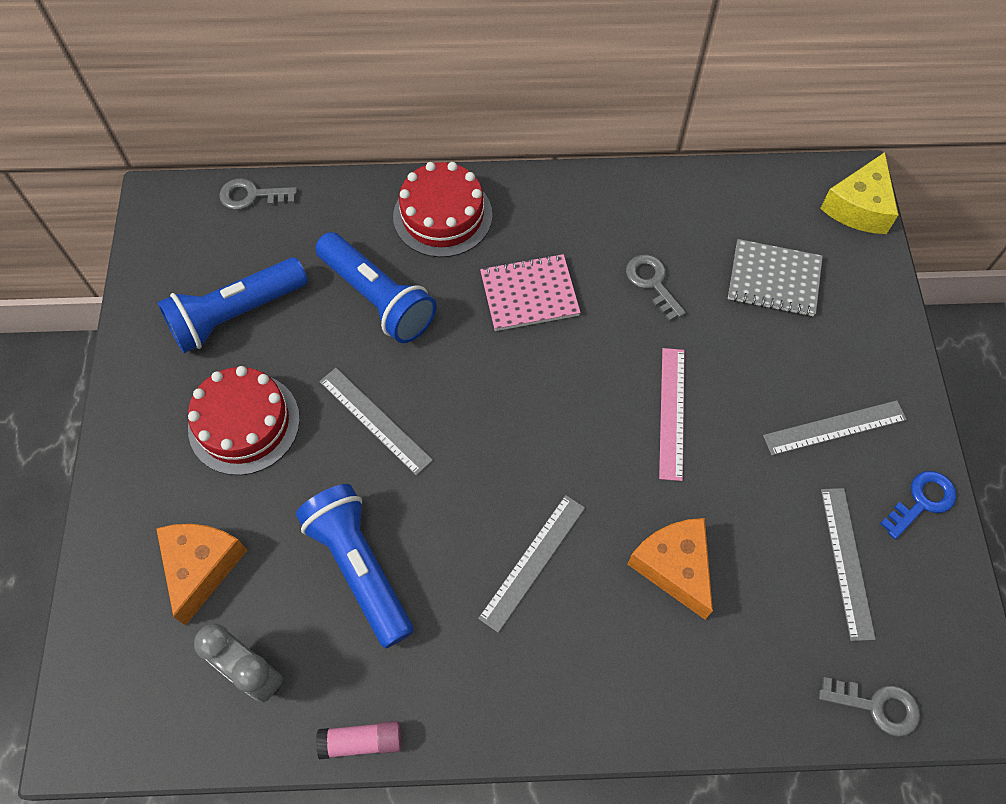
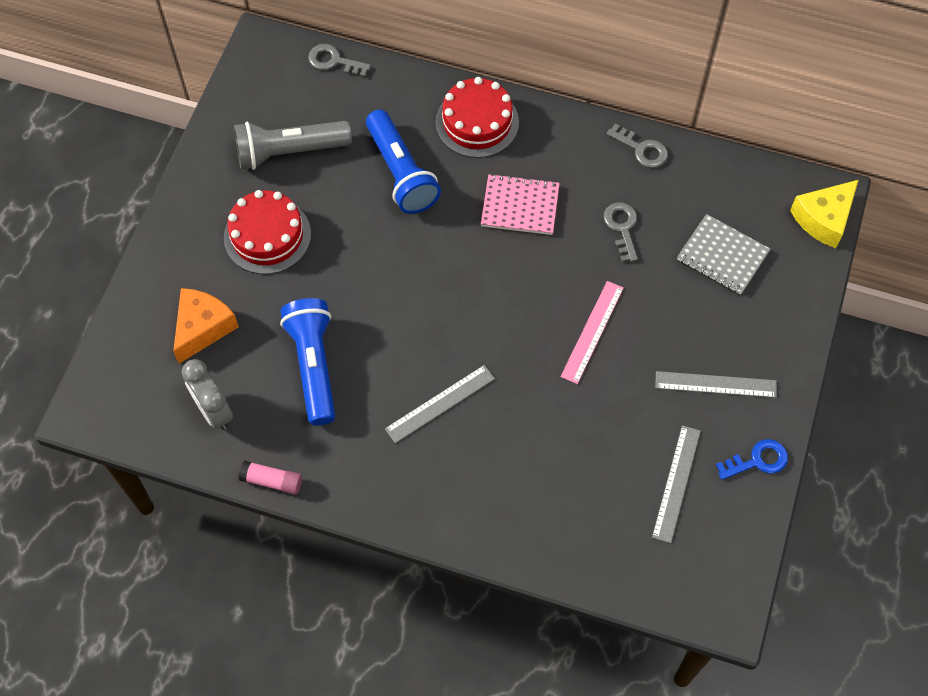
camera: 20 degrees right, 0 degrees up
(236, 314) = (289, 152): blue flashlight -> grey flashlight
(375, 420) = (364, 264): grey ruler -> none
(674, 567) = (543, 442): orange cheese -> none
(877, 706) = (649, 587): grey key -> grey key (642, 149)

